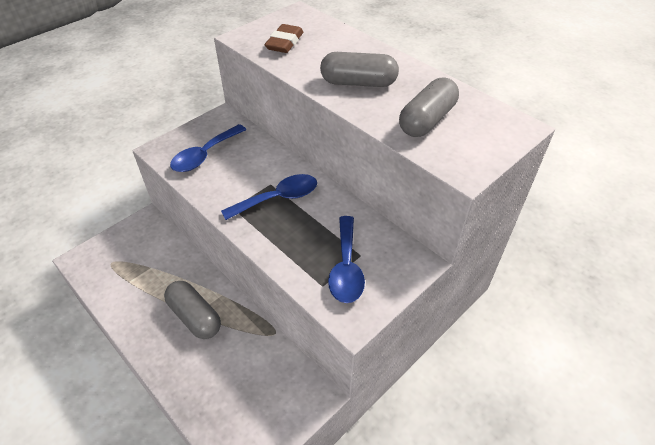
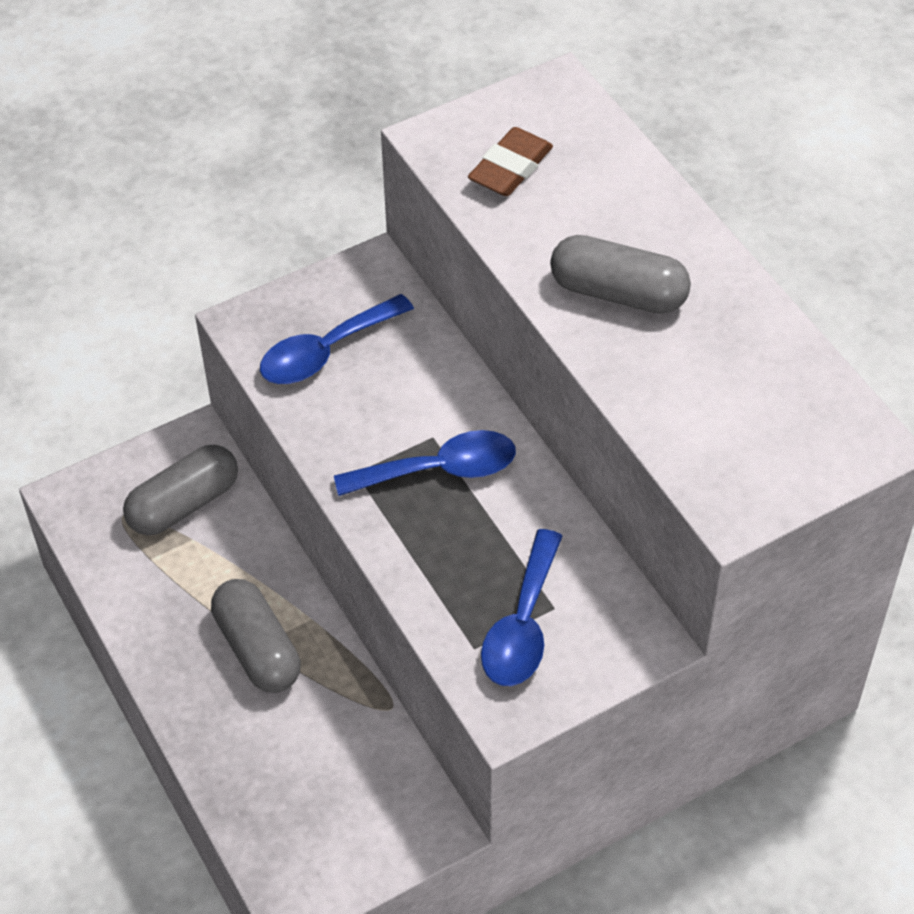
camera: 15 degrees right, 5 degrees up
(427, 120) = (710, 400): grey capsule -> grey capsule (184, 504)

